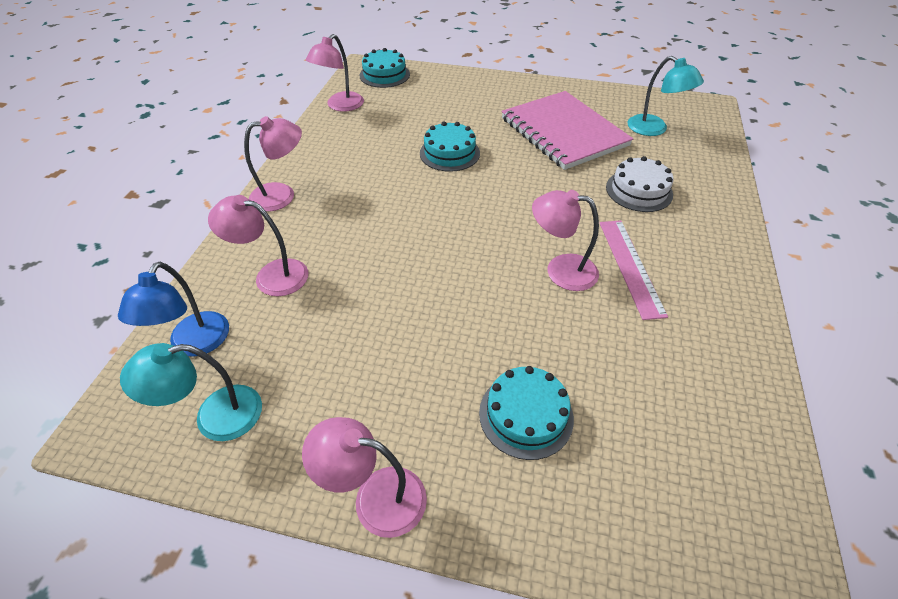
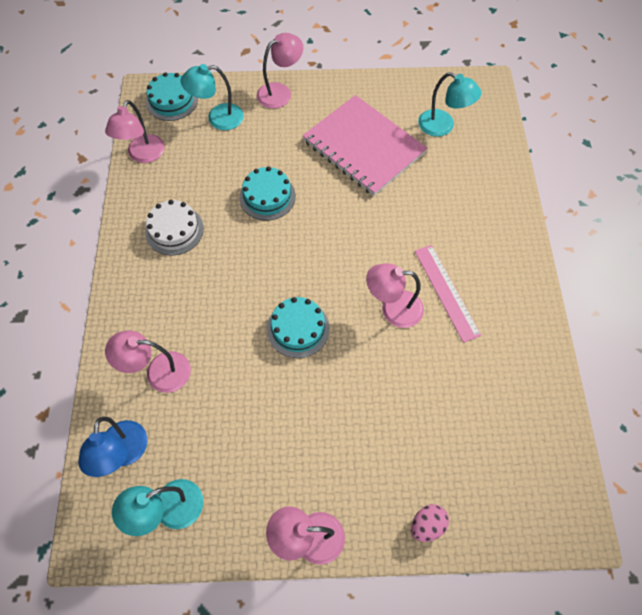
camera: 15 degrees left, 15 degrees up
(282, 195) = (131, 282): pink lamp -> pink lamp (280, 92)
(422, 92) = (217, 118): none -> turquoise lamp
(526, 415) = (394, 447): turquoise cake -> turquoise cake (298, 328)
(548, 525) = (427, 525): none -> pink egg
(639, 190) = (440, 206): white cake -> white cake (174, 230)

